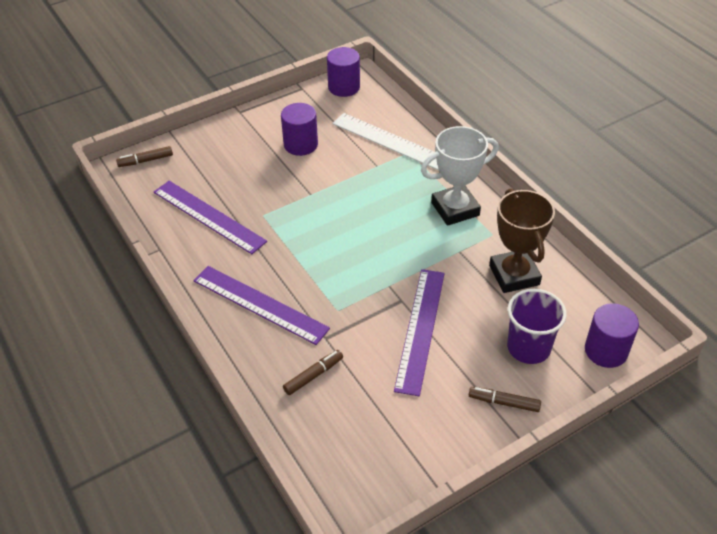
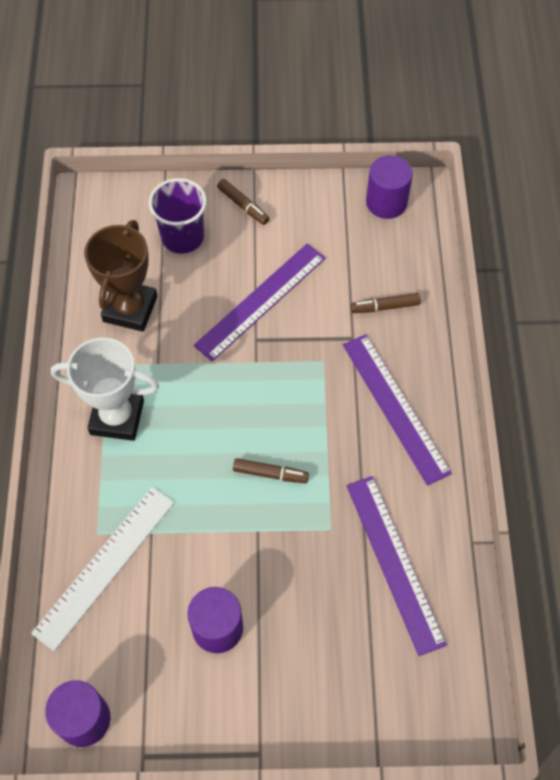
camera: 150 degrees left, 15 degrees up
(145, 161) = (435, 719): brown marker -> brown marker (270, 474)
(390, 141) = (105, 566): white ruler -> white ruler turned 60 degrees clockwise
(606, 350) = (122, 202): purple cylinder -> purple cylinder (386, 202)

